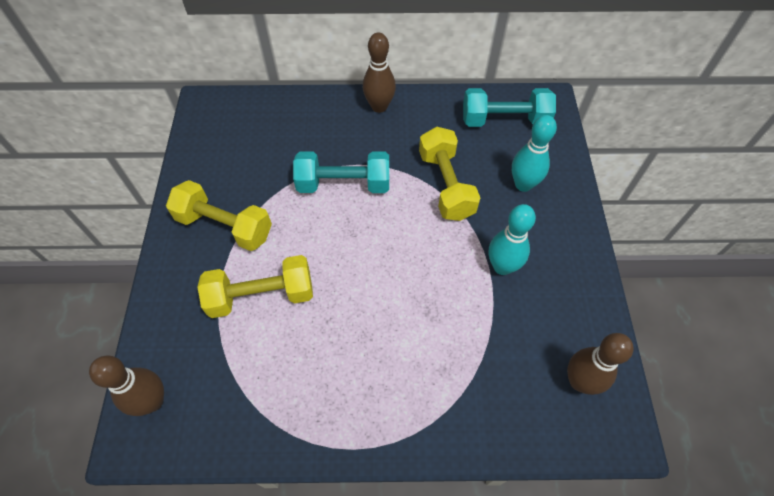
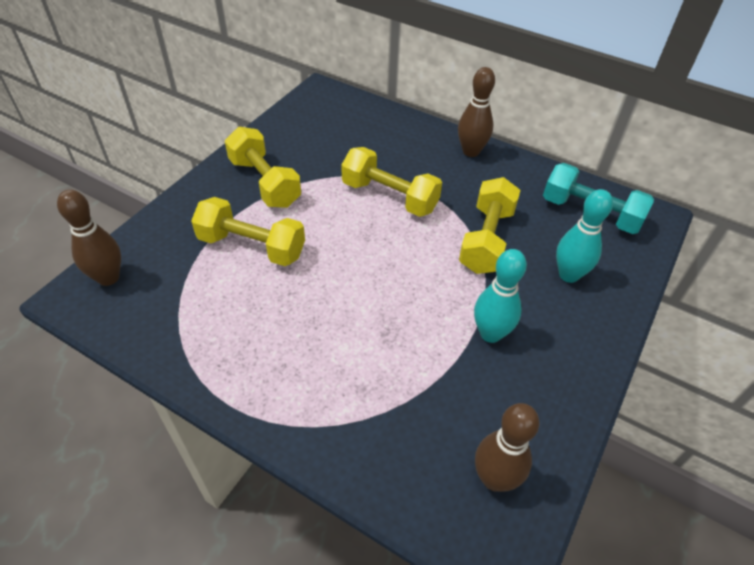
camera: 30 degrees right, 10 degrees down
(343, 184) = (389, 197): turquoise dumbbell -> yellow dumbbell

